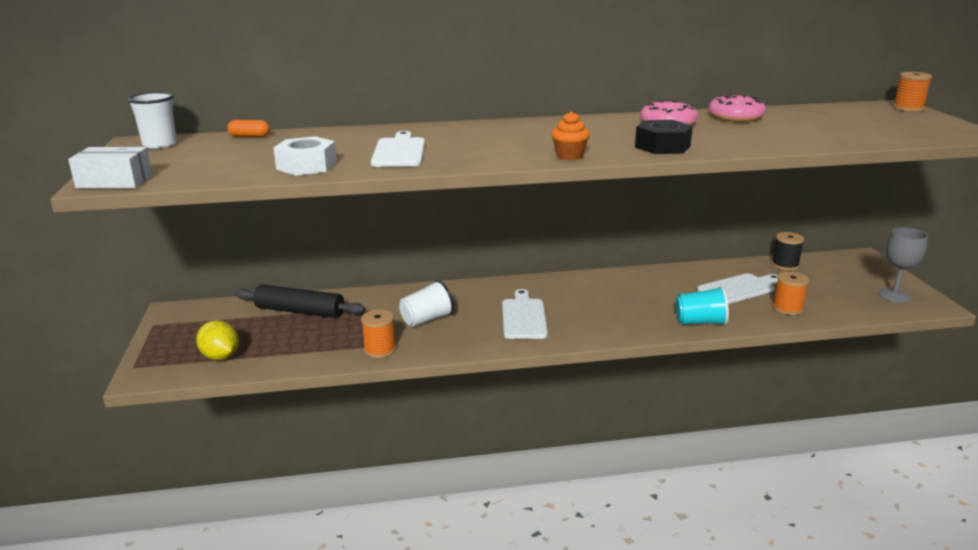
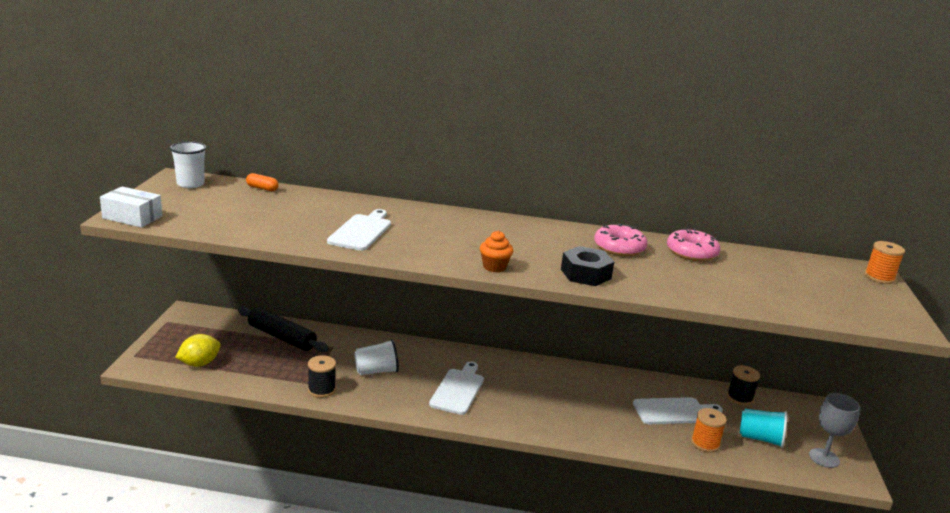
camera: 15 degrees right, 0 degrees up
(220, 357) = (199, 363): yellow lemon -> yellow lemon turned 75 degrees clockwise
(306, 166) = (278, 231): white nut -> none
(380, 350) = (321, 390): orange spool -> black spool
(700, 322) = (611, 436): turquoise cup -> turquoise cup (760, 438)

